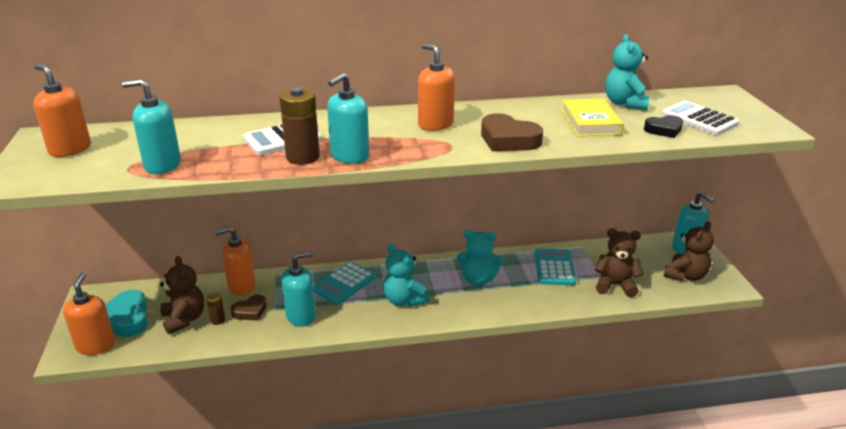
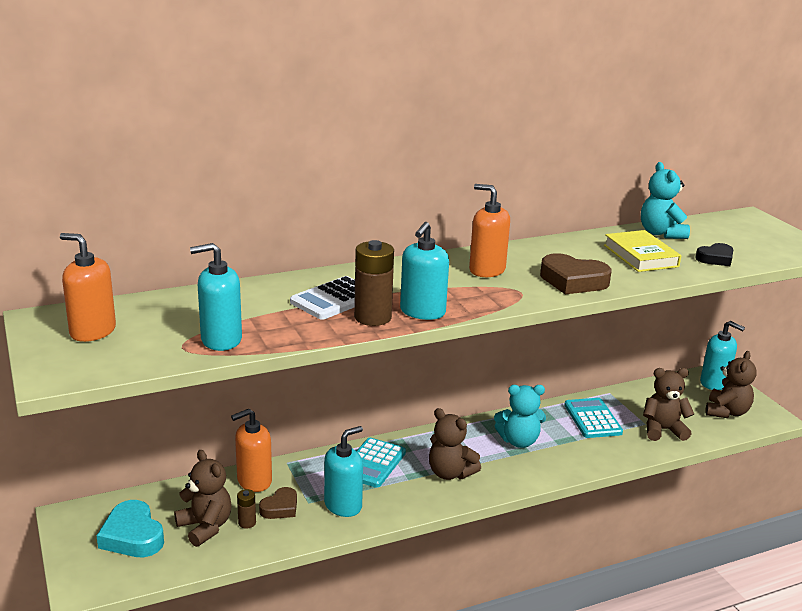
camera: 15 degrees left, 5 degrees down
(96, 345) = (112, 572): orange soap dispenser -> none
(404, 300) = (450, 473): turquoise teddy bear -> brown teddy bear
(699, 119) = (741, 245): white calculator -> none

